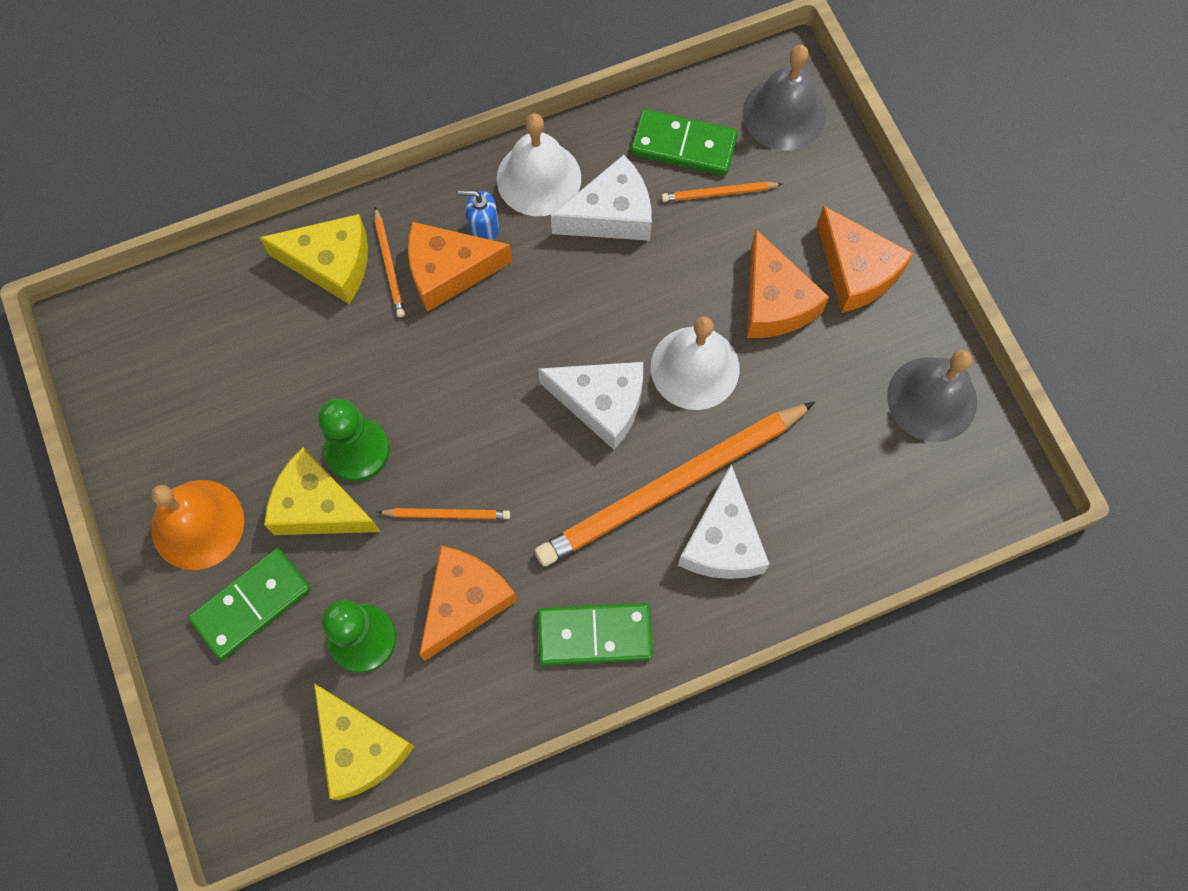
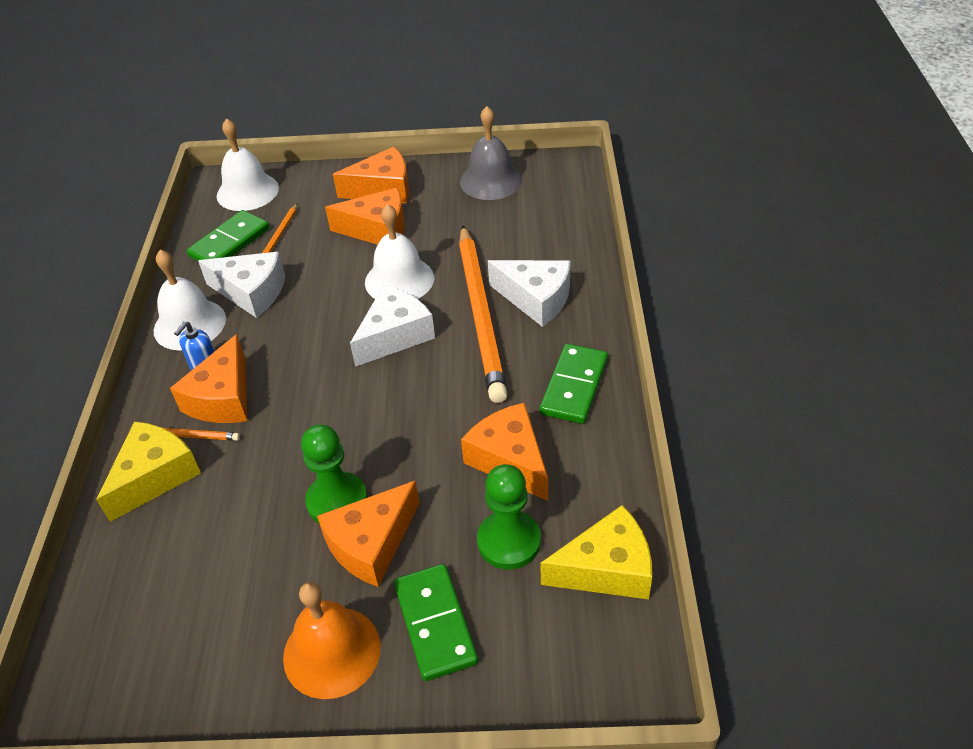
camera: 65 degrees left, 25 degrees down
(319, 507) = (371, 544): yellow cheese -> orange cheese
(447, 514) = (429, 453): orange pencil -> none
(611, 215) = (251, 292): white cheese -> white cheese turned 105 degrees clockwise
(784, 113) = (247, 191): grey bell -> white bell

